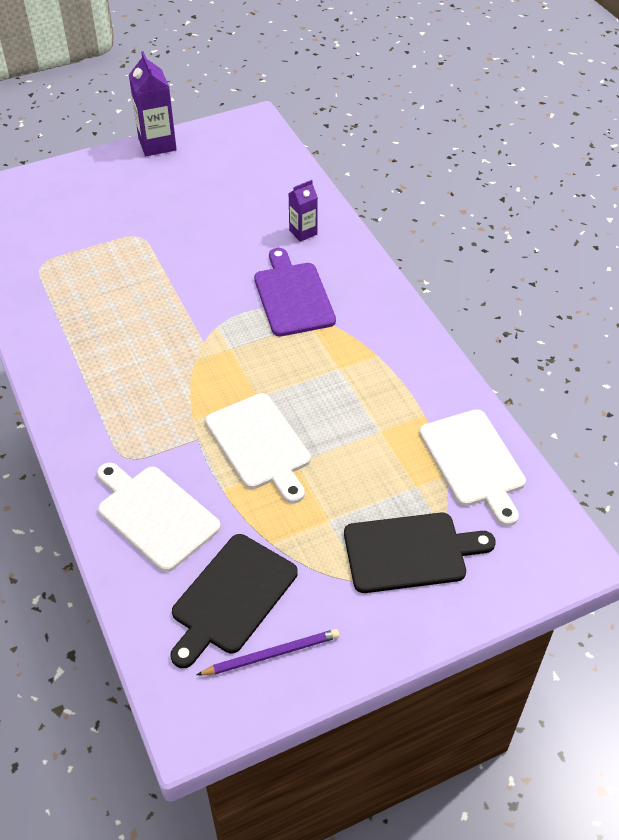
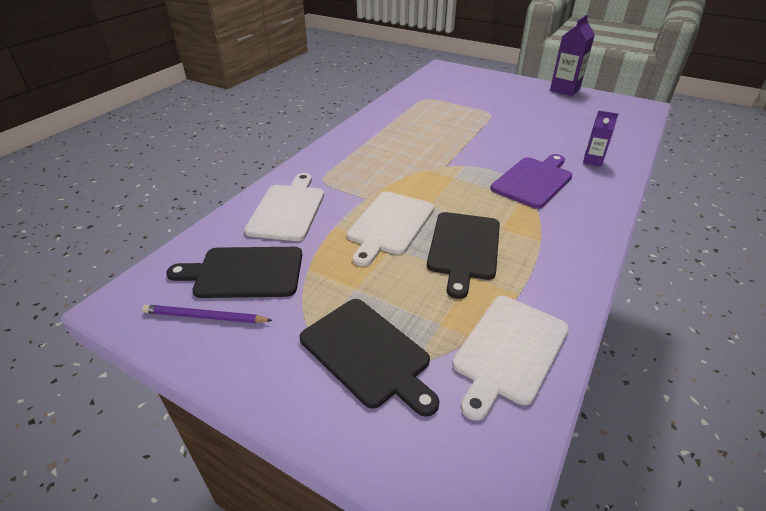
camera: 55 degrees right, 10 degrees down
(272, 654) = (205, 317): purple pencil -> purple pencil turned 150 degrees clockwise
(341, 412) = (464, 248): none -> black cutting board

